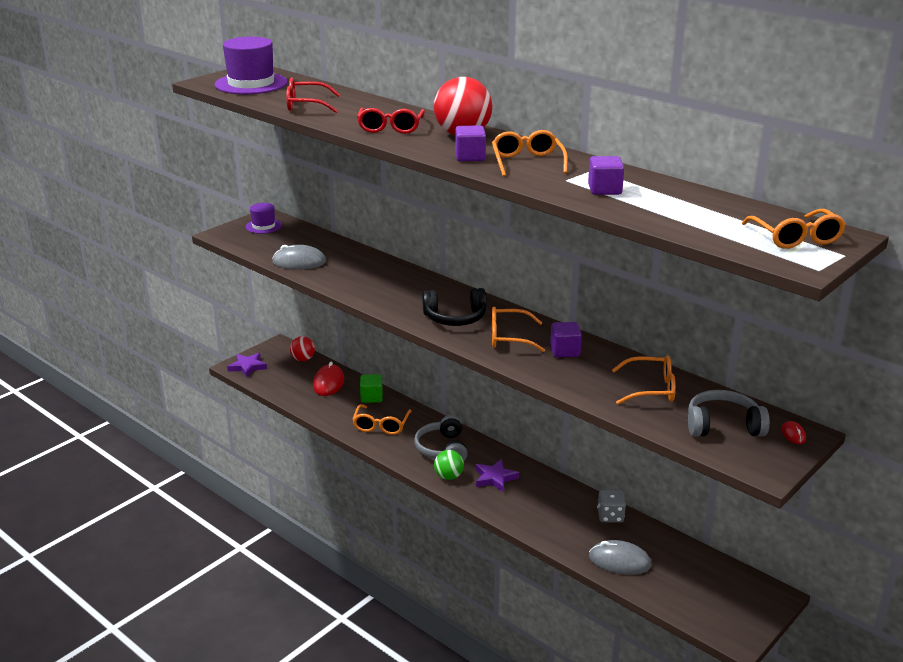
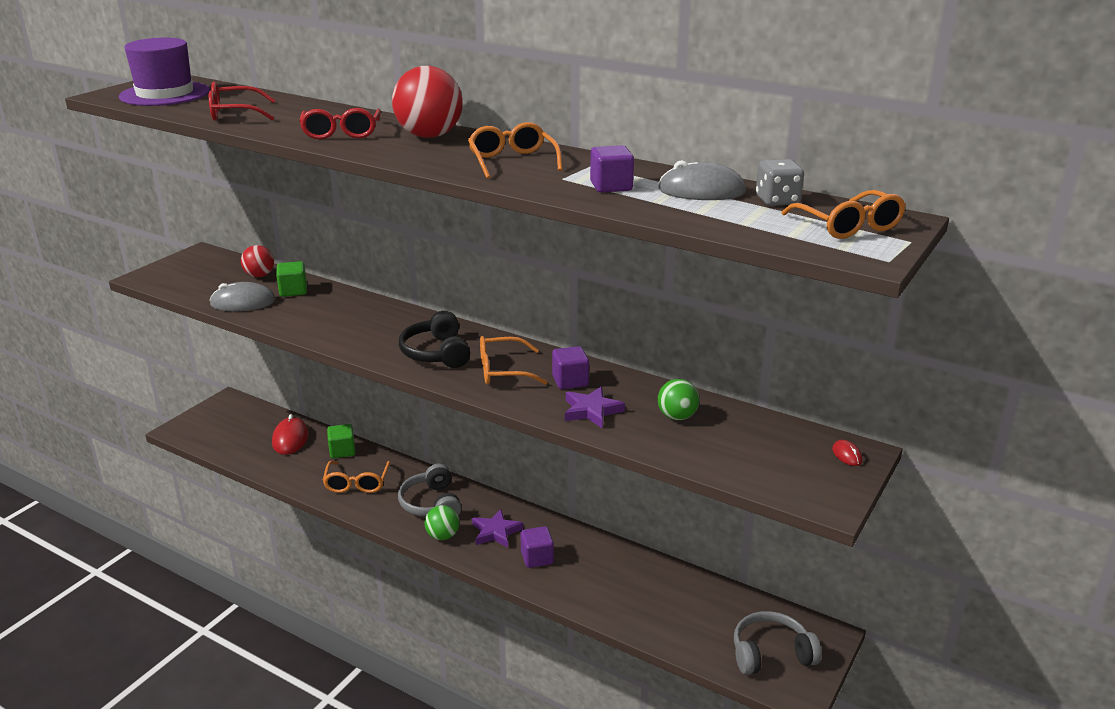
camera: 10 degrees left, 0 degrees up
(247, 367) = (192, 429): purple star -> purple star (591, 411)
(263, 226) = (196, 264): purple hat -> none
(303, 359) = (257, 414): red ball -> red ball (259, 275)
(341, 255) = (293, 291): none -> green cube
(455, 318) = (436, 353): black headphones -> black headphones turned 90 degrees clockwise
(470, 157) = (443, 159): purple cube -> purple cube (537, 558)
(610, 516) = (632, 562): grey dice -> grey dice (777, 201)
(619, 561) = (651, 615): grey mouse -> grey mouse (701, 191)
(651, 389) = (677, 417): orange glasses -> green ball
(723, 426) = (767, 453): grey headphones -> grey headphones (771, 654)

